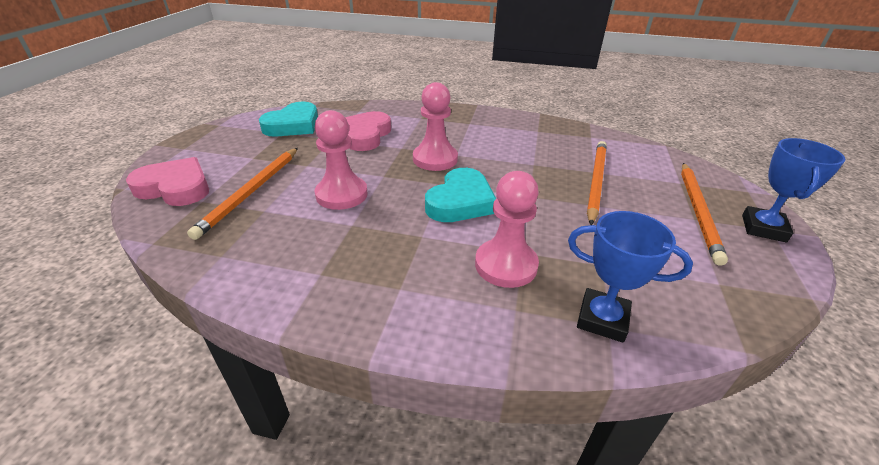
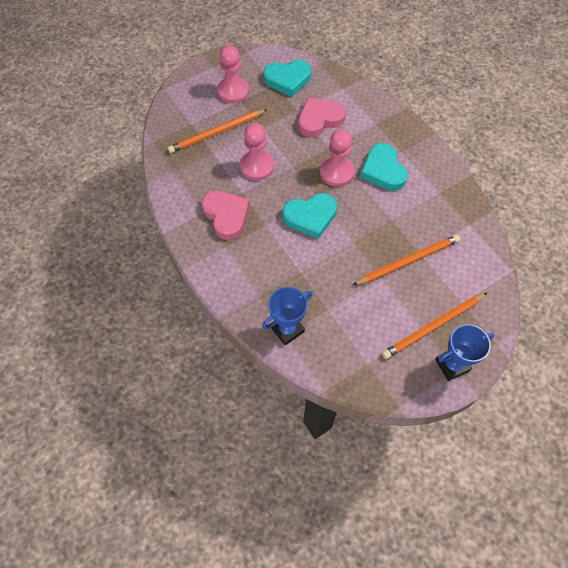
camera: 45 degrees right, 25 degrees up
(175, 187) = (186, 104): pink heart -> pink heart (226, 216)
(474, 139) = (383, 170): none -> turquoise heart
(505, 265) = (282, 272): pink pawn -> pink pawn (233, 91)
(602, 319) = (287, 329): blue trophy -> blue trophy turned 75 degrees clockwise

